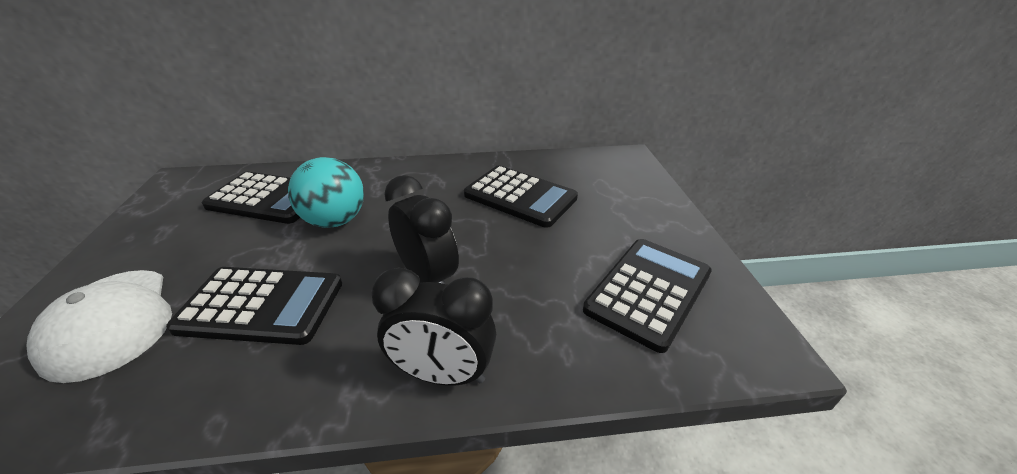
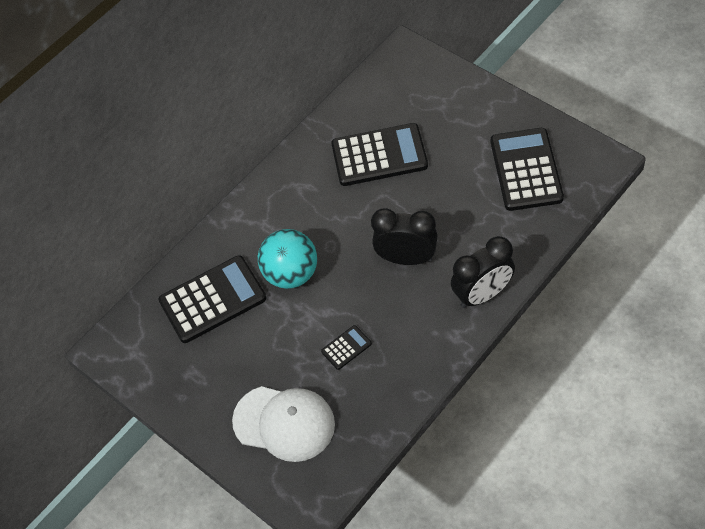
camera: 35 degrees left, 20 degrees up
(261, 305) = (346, 348): black calculator -> black calculator, size x0.45

